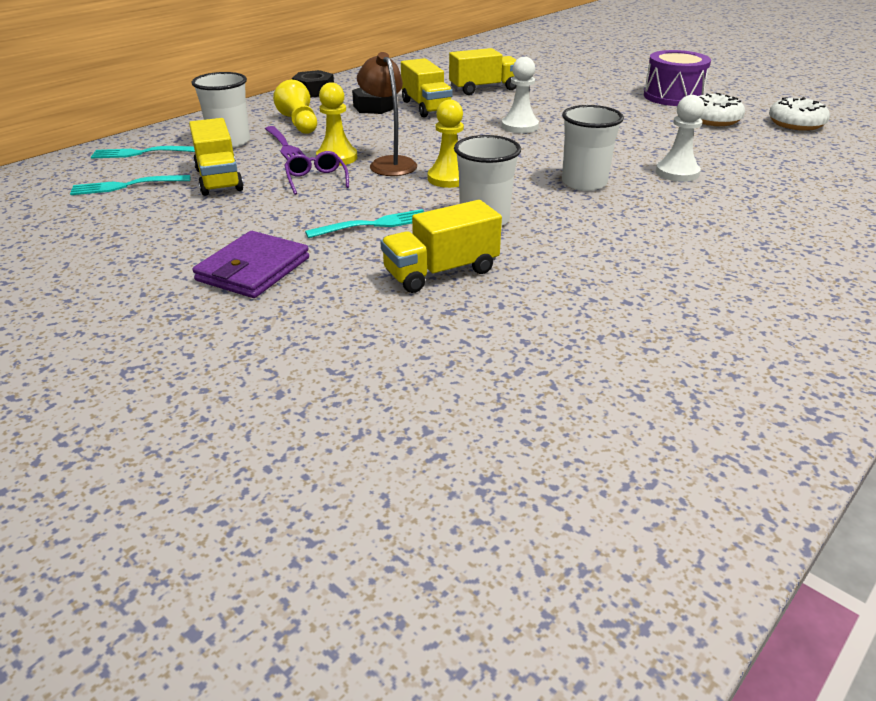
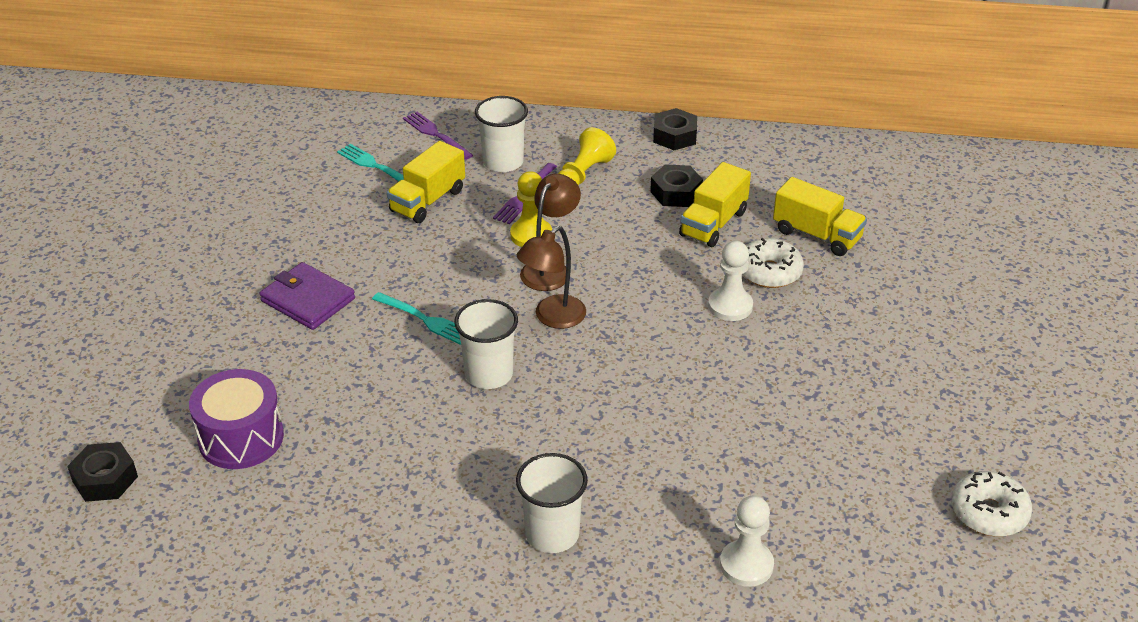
camera: 55 degrees right, 5 degrees up
(142, 153) = (436, 135): turquoise fork -> purple fork
(253, 269) = (308, 300): purple wallet -> purple wallet turned 45 degrees clockwise
(316, 179) = (477, 248): purple glasses -> none
(366, 509) = (105, 479): none -> black nut
(441, 272) = (380, 390): yellow truck -> none
(449, 178) = (552, 318): yellow pawn -> brown lamp
(584, 183) = (627, 403): white cup -> white cup (552, 534)
(672, 96) = (969, 382): purple drum -> purple drum (241, 438)
(677, 173) = (718, 457): white pawn -> white pawn (746, 565)
(713, 120) = (920, 439): white donut -> white donut (769, 272)

